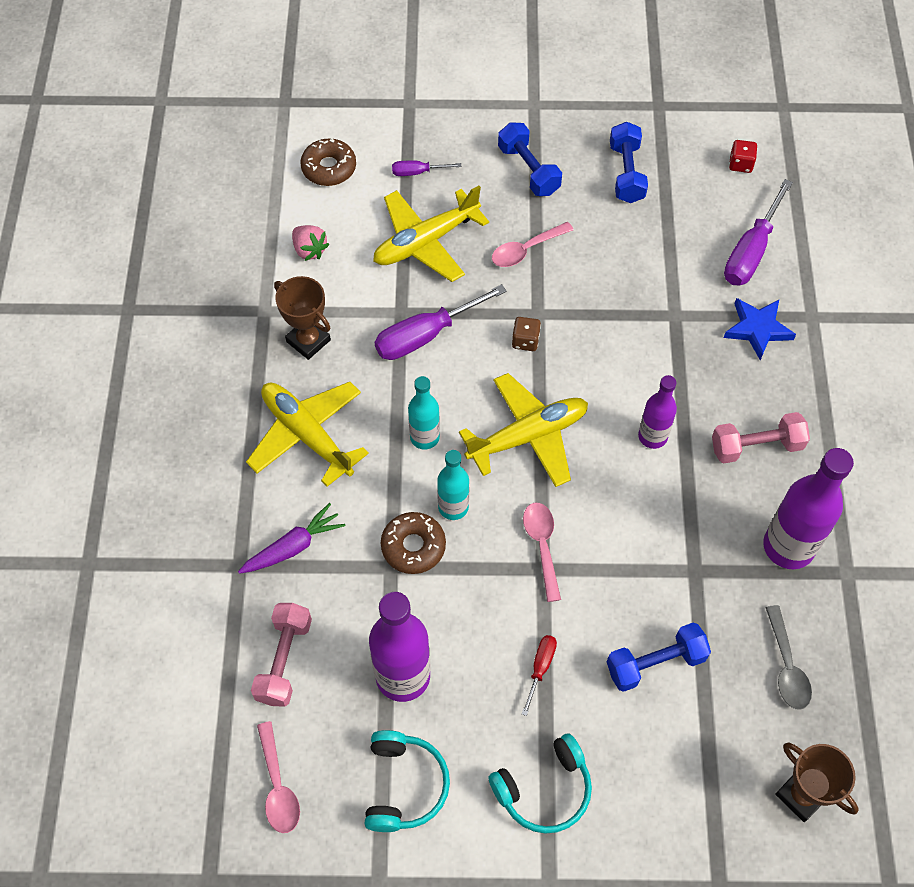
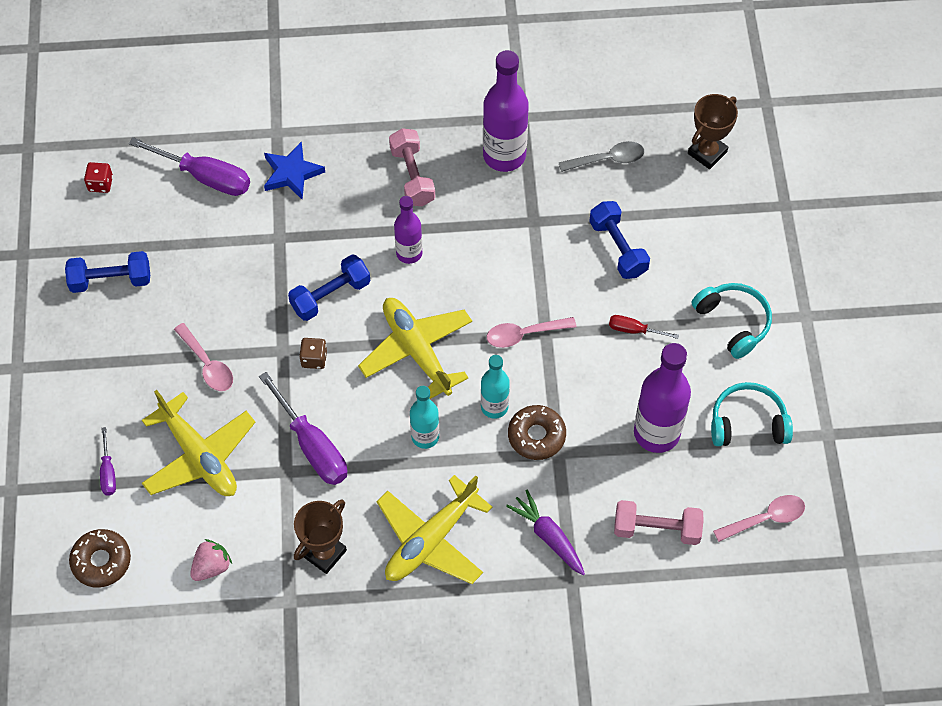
camera: 95 degrees left, 0 degrees up
(528, 170) = (106, 367): blue dumbbell -> blue dumbbell (330, 295)

